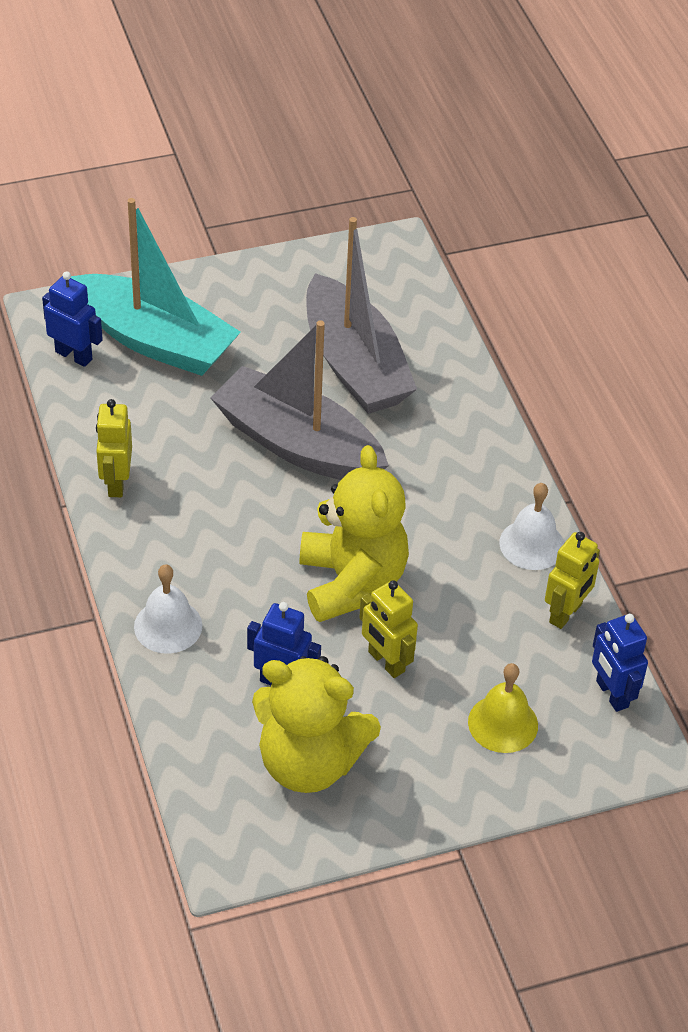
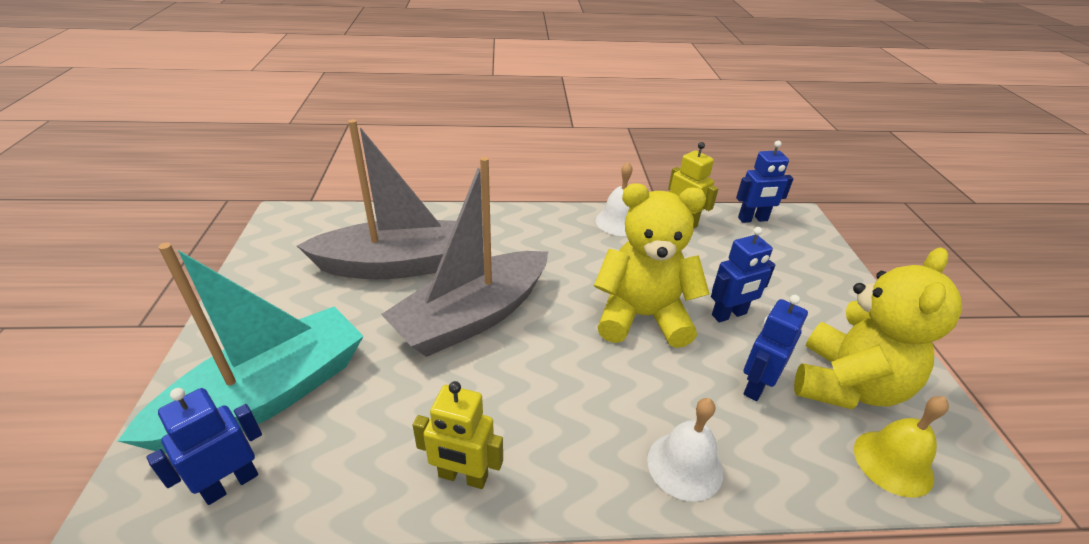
camera: 75 degrees left, 10 degrees down
(386, 662) = (729, 314): yellow robot -> blue robot
(503, 723) = (784, 269): yellow bell -> yellow bell (893, 462)

